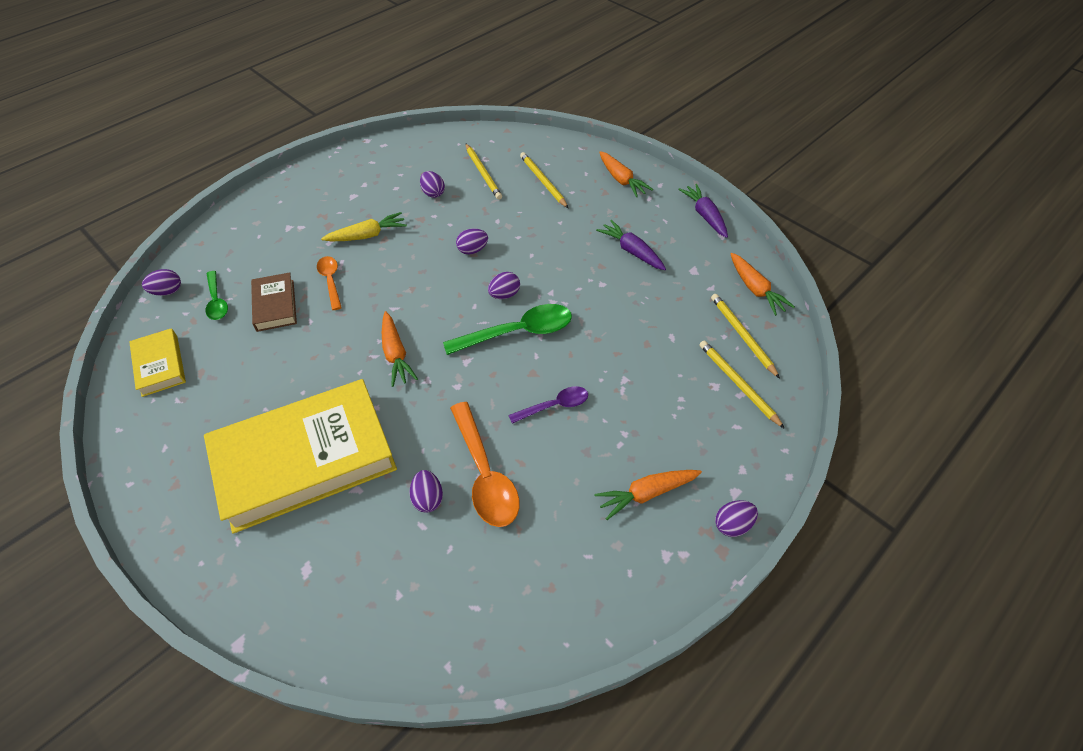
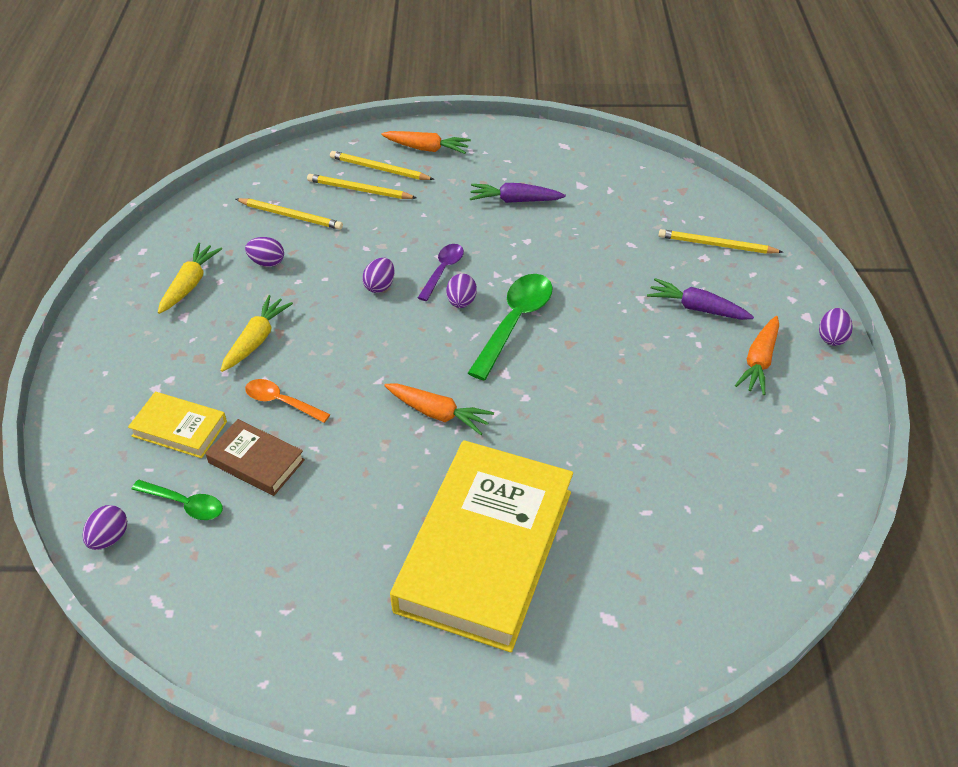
camera: 45 degrees left, 5 degrees down
(160, 365) = (215, 600): yellow book -> yellow book (179, 429)
(379, 179) = (190, 284): none -> yellow carrot
(428, 498) = (623, 491): purple egg -> none
(485, 474) = (639, 440): orange spoon -> none
(554, 406) = (619, 353): purple spoon -> purple spoon (443, 270)
(705, 215) = (532, 138): purple carrot -> purple carrot (697, 308)
(742, 335) = (675, 210): yellow pencil -> yellow pencil (379, 169)
(755, 289) = (641, 171): orange carrot -> none

